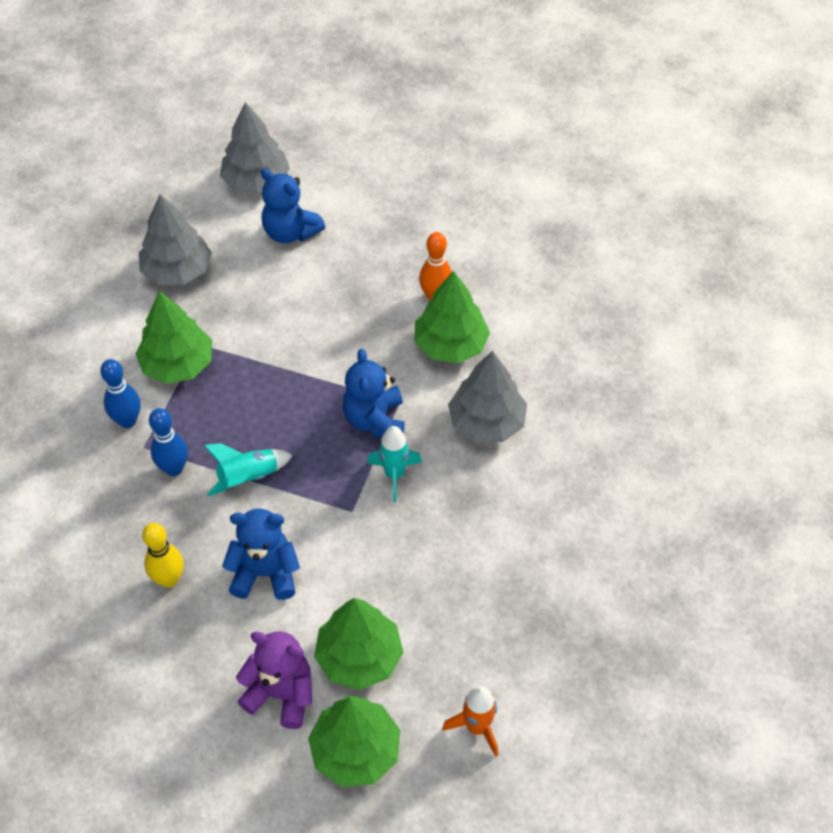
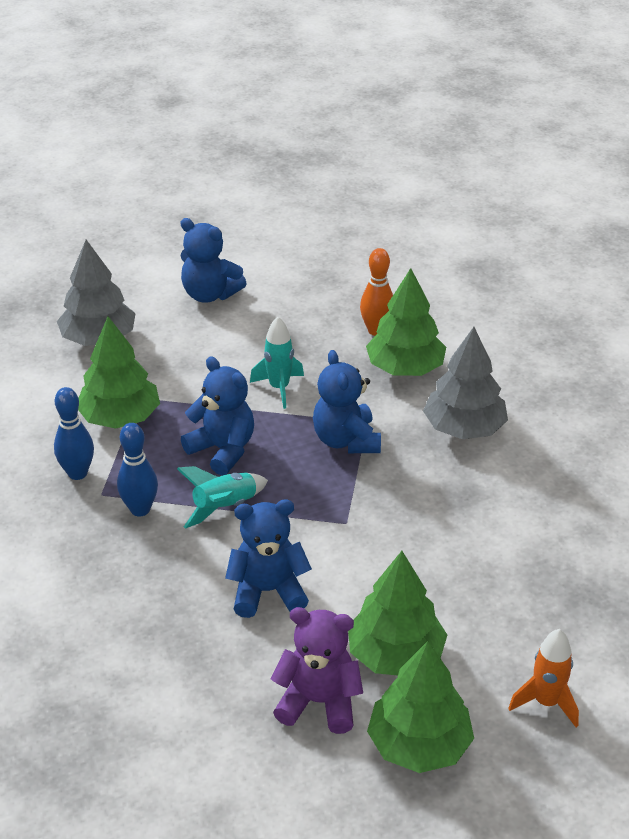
camera: 10 degrees left, 15 degrees down
(169, 579) = (161, 611): yellow bowling pin -> none
(256, 181) = (162, 257): grey tree -> none
(261, 414) = (222, 450): none -> blue teddy bear
(394, 475) = (382, 485): turquoise rocket -> turquoise rocket (279, 388)

